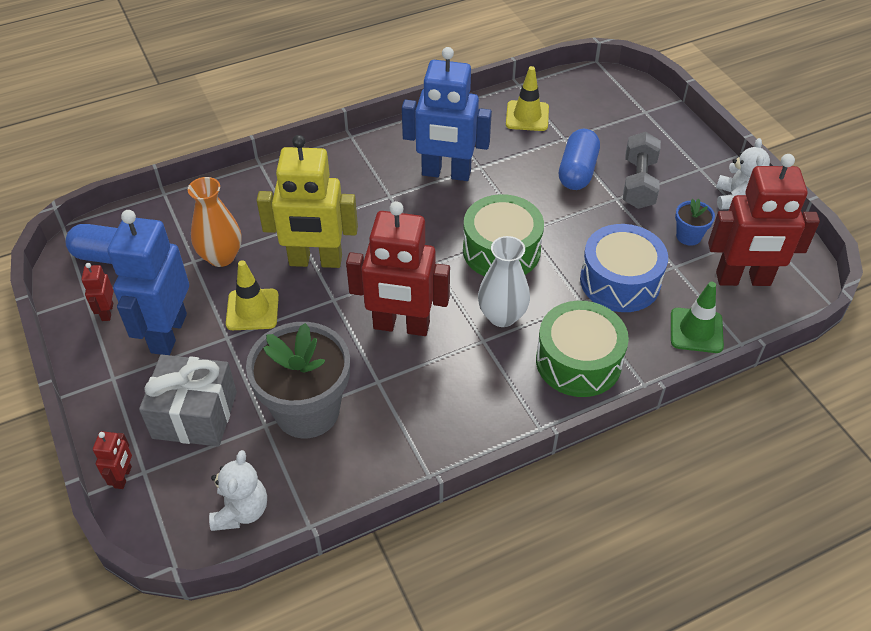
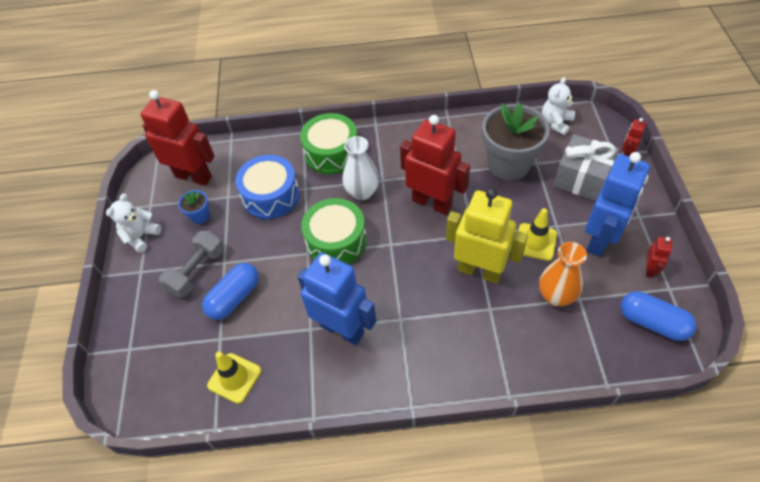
camera: 155 degrees left, 5 degrees up
(696, 330) = (250, 153): green traffic cone -> none

